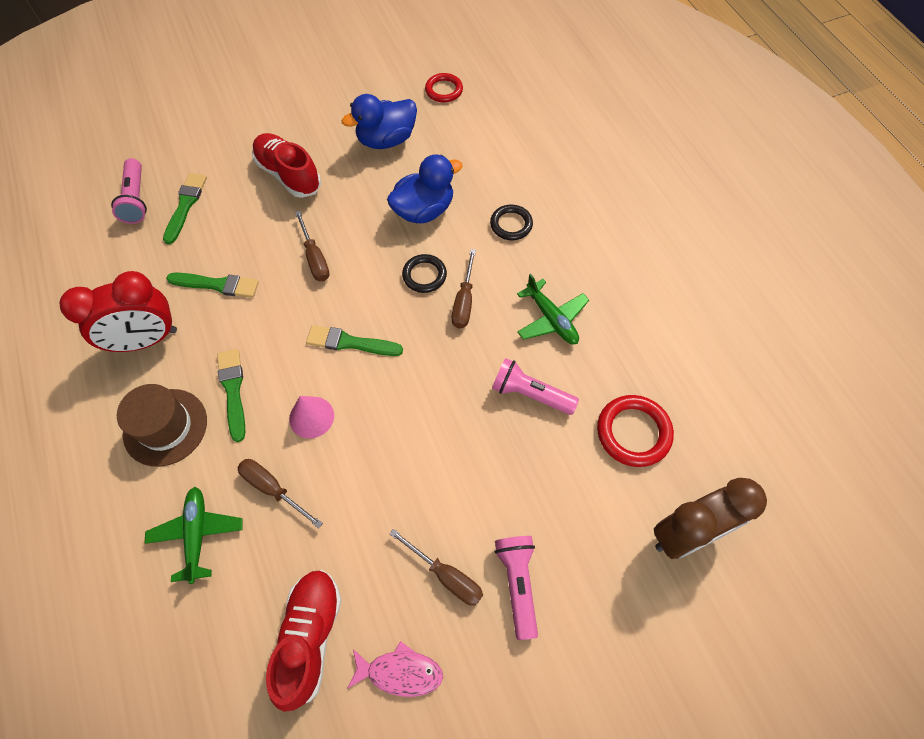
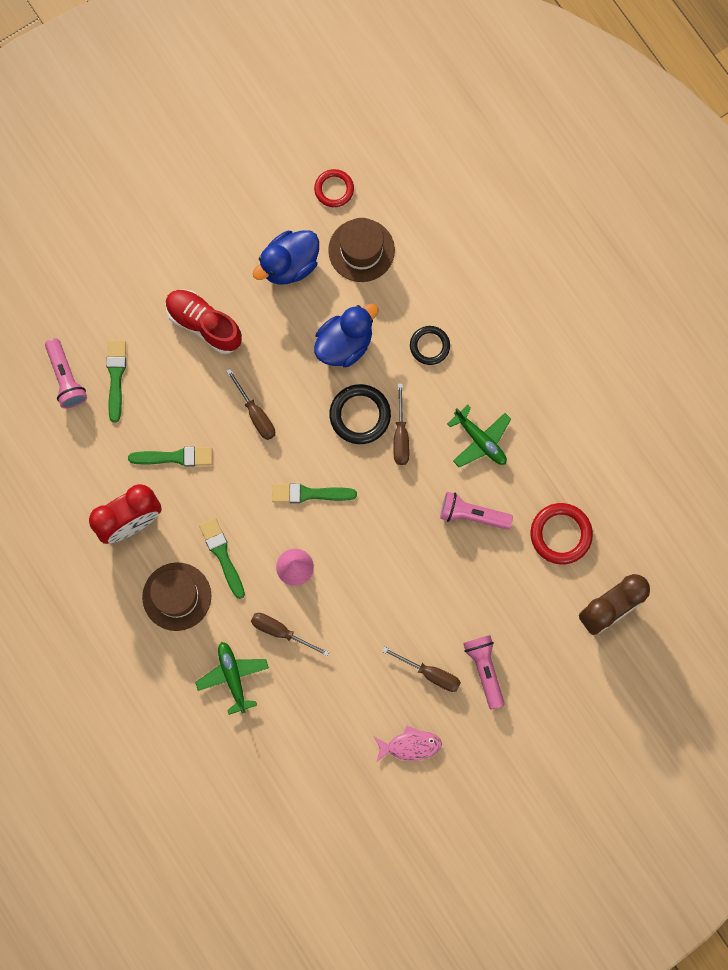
camera: 10 degrees left, 15 degrees up
(310, 637) = (340, 734): red shoe -> none
(424, 275) = (360, 415): black ring -> black ring, size x1.51
(459, 138) = (361, 250): none -> brown hat

